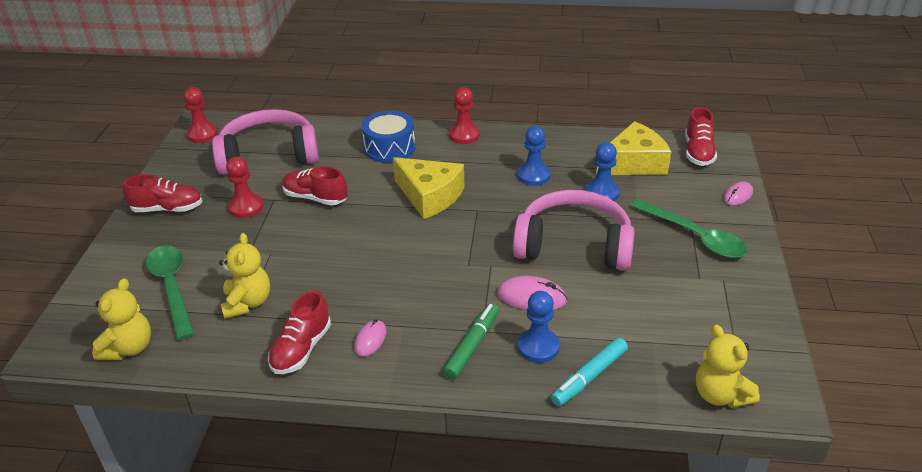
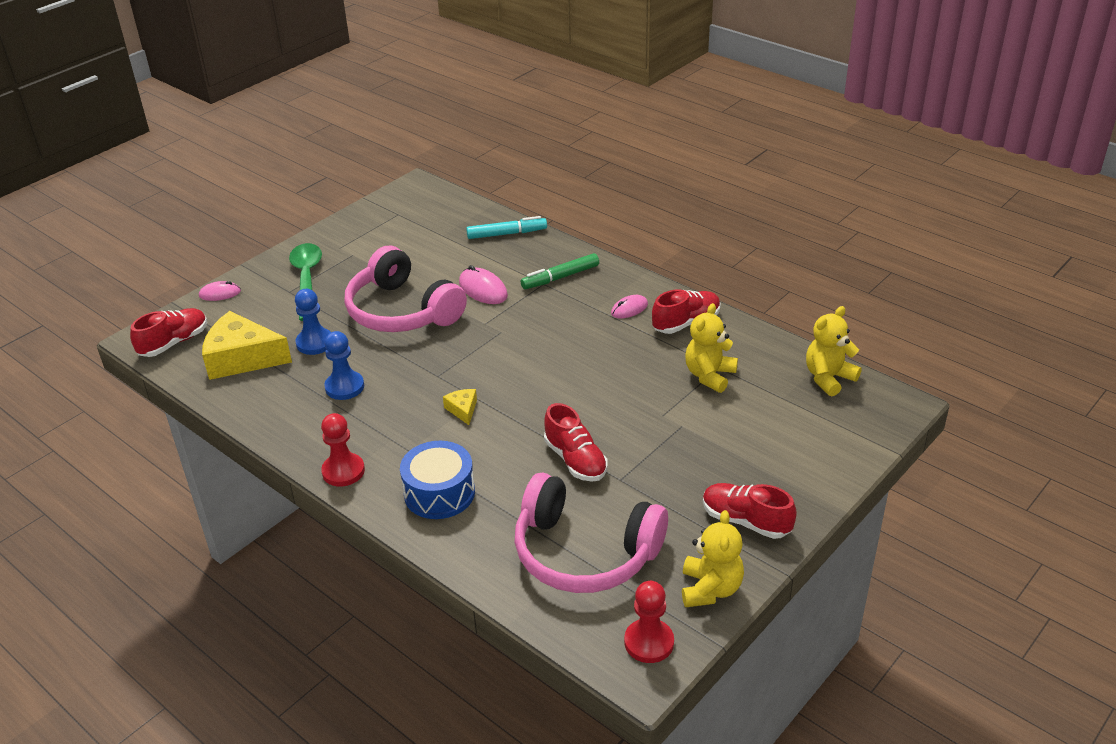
camera: 145 degrees left, 0 degrees up
(172, 288) = (773, 418): green spoon -> none
(246, 207) = (656, 482): red pawn -> none
(430, 196) = (462, 410): yellow cheese -> yellow cheese, size x0.44
(538, 347) = (517, 260): blue pawn -> none
(720, 395) = (445, 199): yellow teddy bear -> yellow teddy bear (710, 589)

